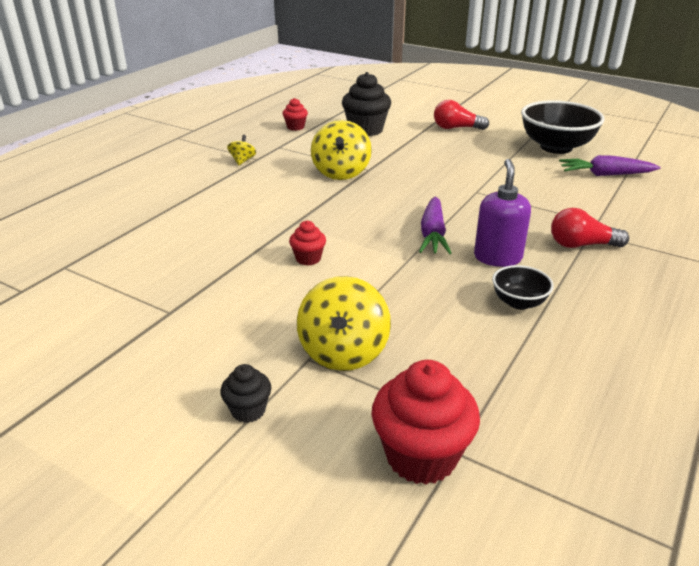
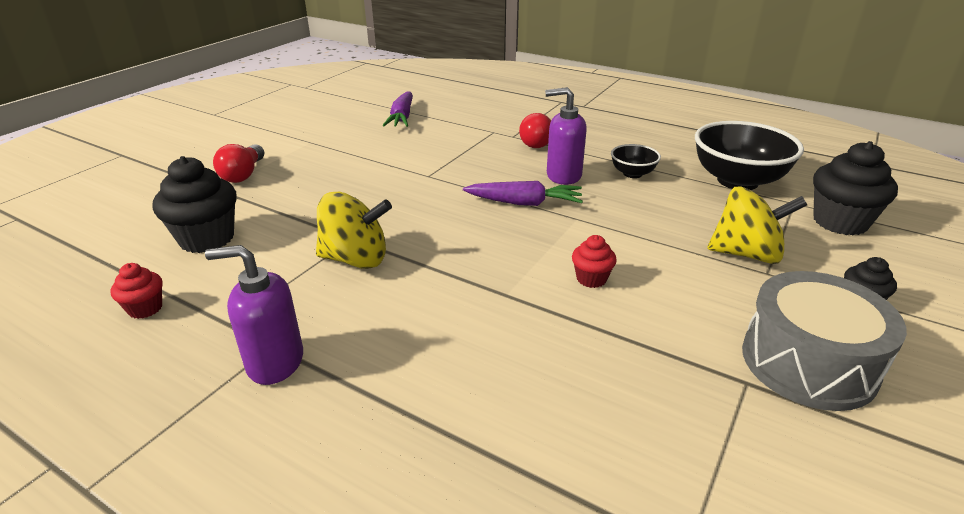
camera: 90 degrees left, 0 degrees up
(178, 348) = (808, 362): none -> grey drum
(242, 161) = (275, 362): yellow spinning top -> purple soap dispenser
(421, 456) = (840, 222): red cupcake -> black cupcake
(556, 147) = (330, 129): black bowl -> black bowl (737, 181)

